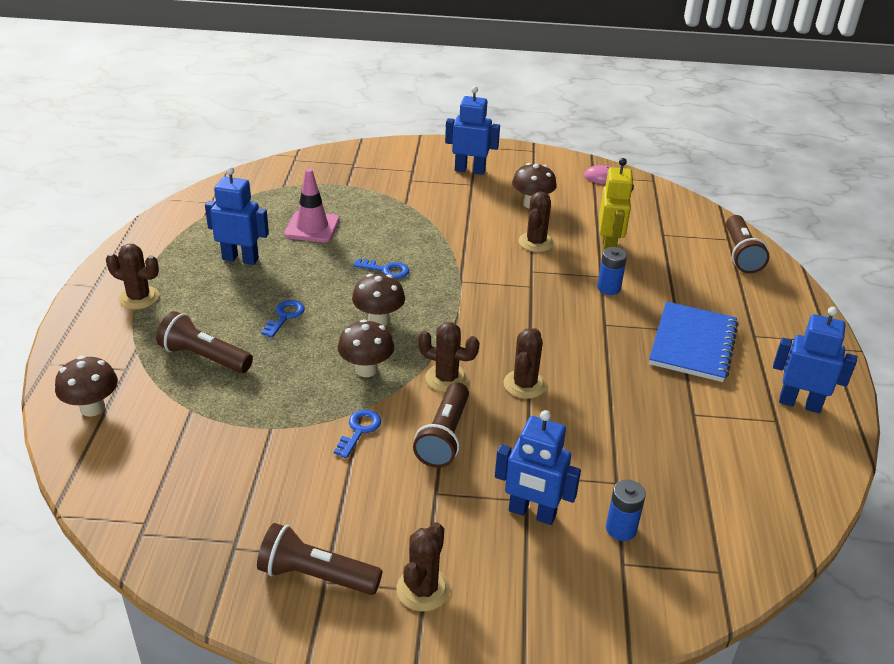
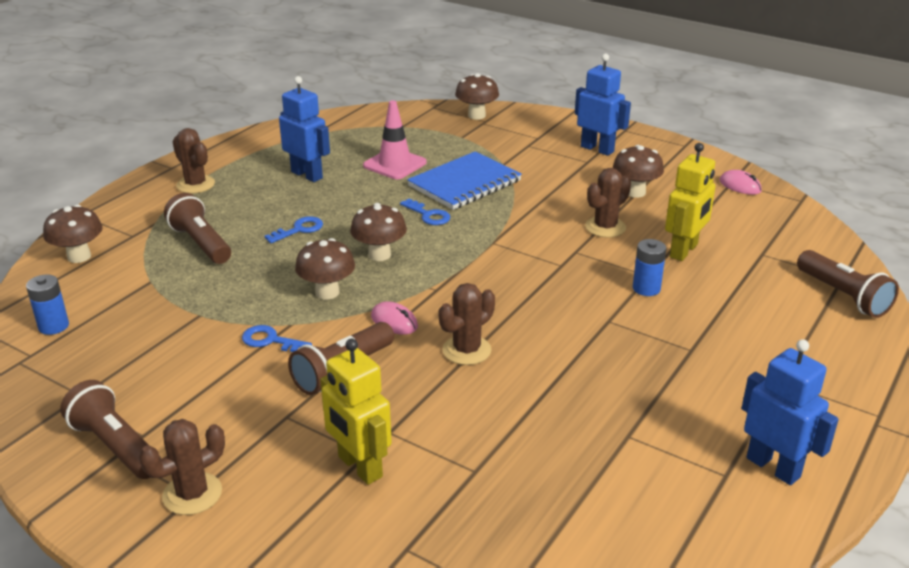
camera: 30 degrees right, 5 degrees down
(341, 160) = (476, 115): none -> brown mushroom
(359, 430) = (270, 341): blue key -> blue key turned 120 degrees counterclockwise
(446, 378) = (394, 322): brown cactus -> pink mouse
(532, 513) = (359, 467): blue robot -> yellow robot
(621, 529) = (436, 516): blue battery -> blue battery (53, 326)
(692, 344) = (694, 367): blue notebook -> blue notebook (464, 183)
(740, 254) = (843, 296): brown flashlight -> brown flashlight turned 60 degrees counterclockwise

